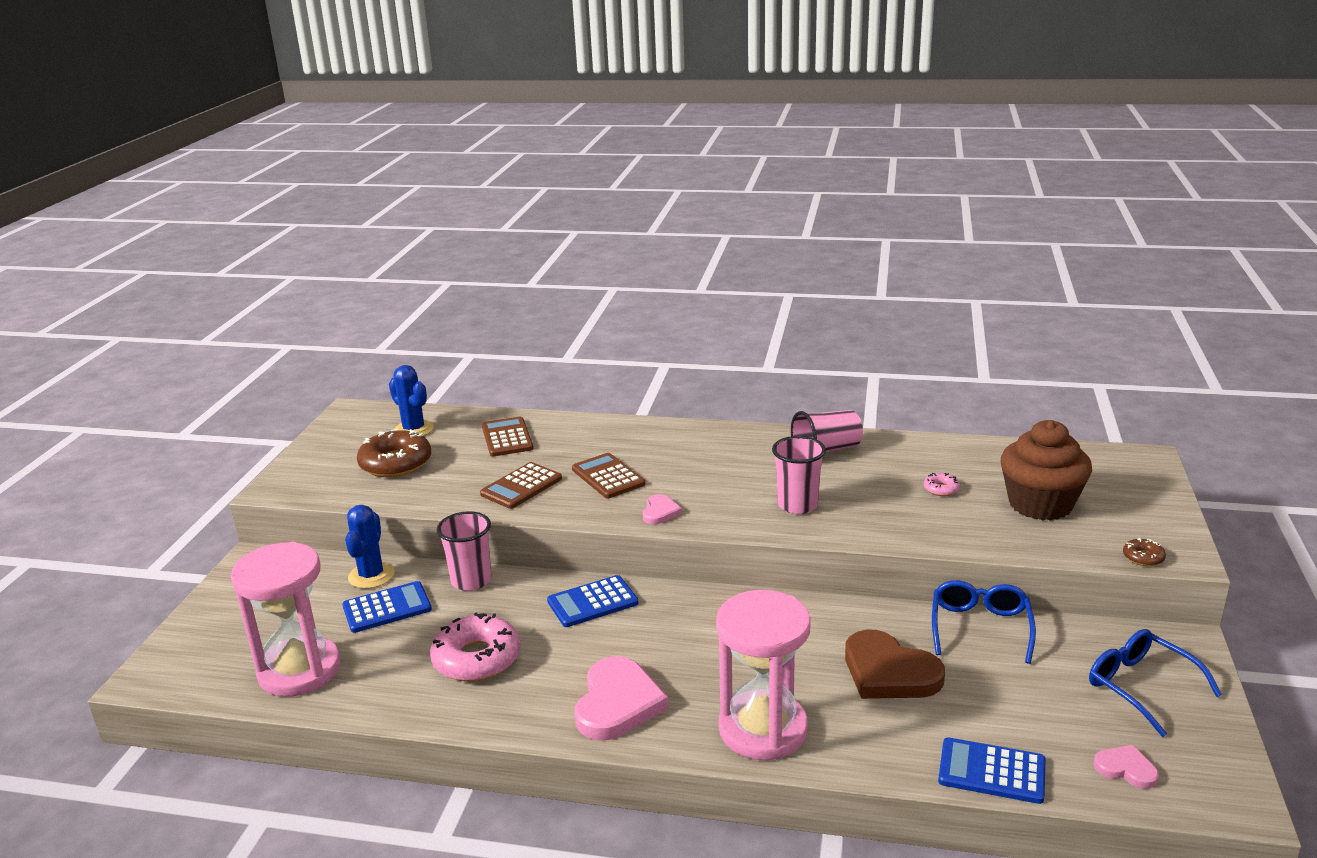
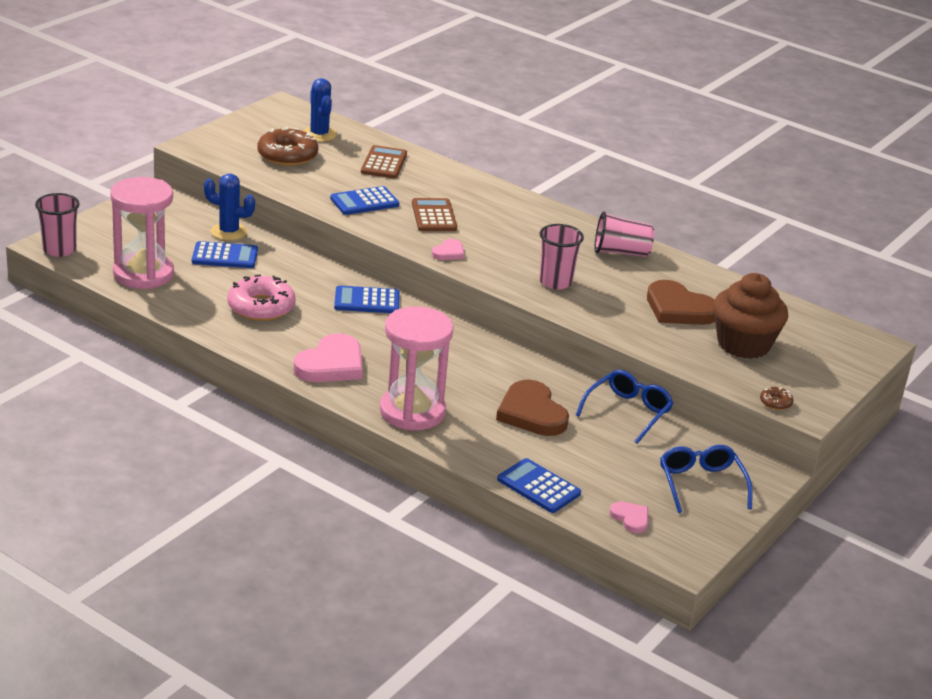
camera: 20 degrees right, 5 degrees up
(371, 575) = (229, 232): blue cactus -> blue cactus turned 75 degrees clockwise
(471, 580) = (294, 258): pink cup -> pink cup (59, 250)
(521, 486) = (364, 202): brown calculator -> blue calculator
(941, 489) = (679, 308): pink donut -> brown heart

